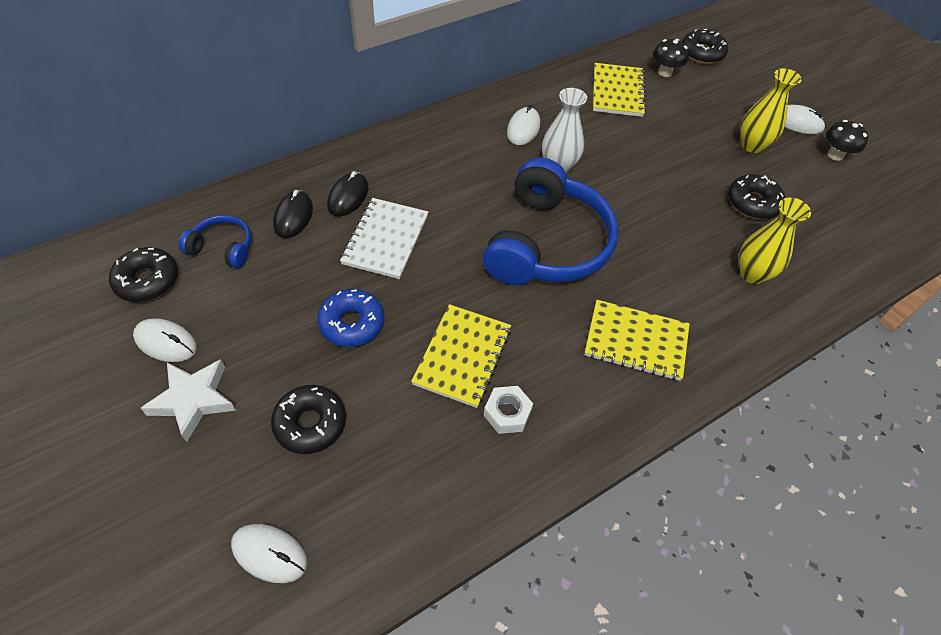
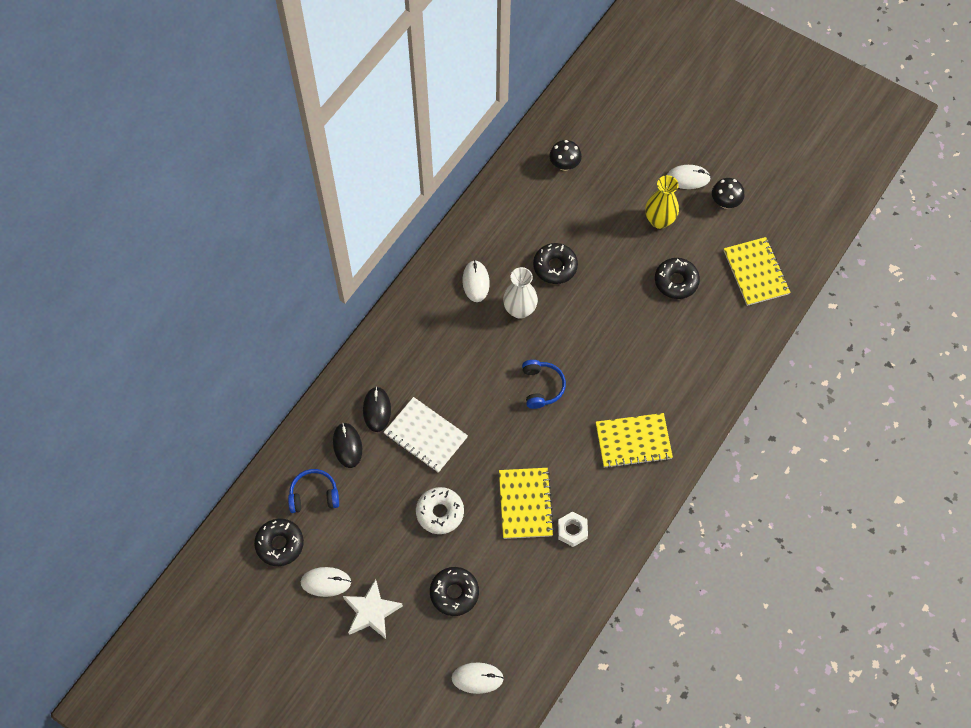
camera: 20 degrees left, 10 degrees up
(352, 323) = (440, 513): blue donut -> white donut
(385, 240) = (425, 435): white notebook -> white notebook turned 45 degrees counterclockwise
(547, 243) = (542, 387): blue headphones -> blue headphones, size x0.46
(617, 92) = (534, 206): yellow notebook -> yellow notebook (755, 272)
(702, 53) = (587, 126): black donut -> black donut (555, 267)
(752, 274) = (693, 349): yellow vase -> none

